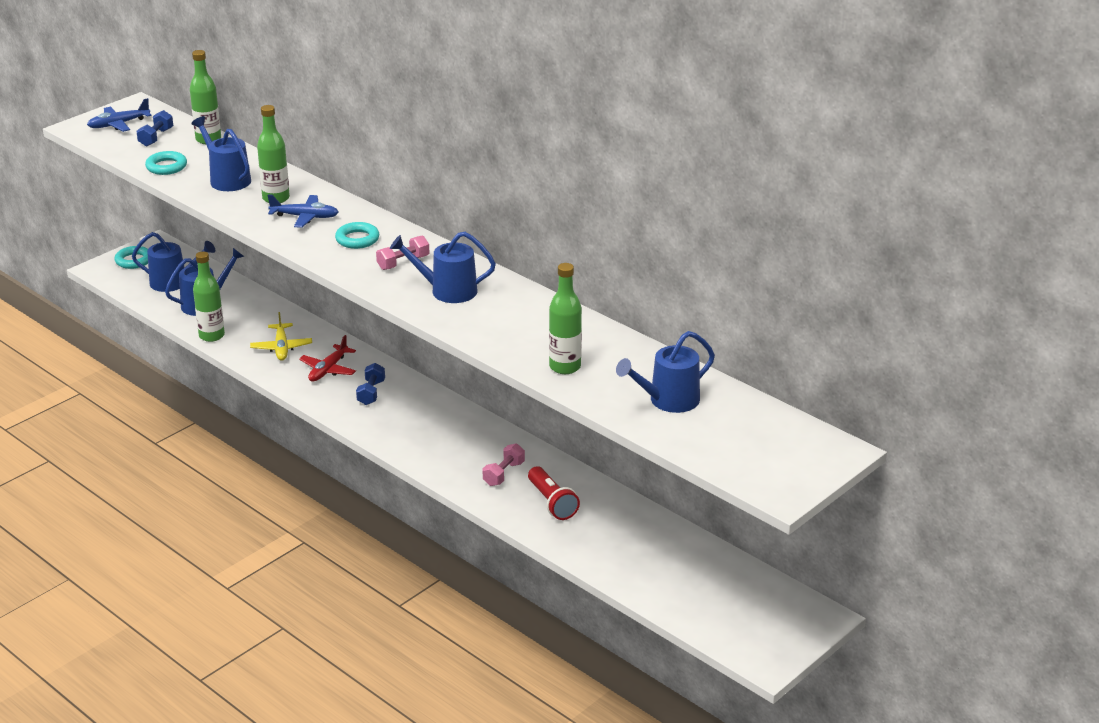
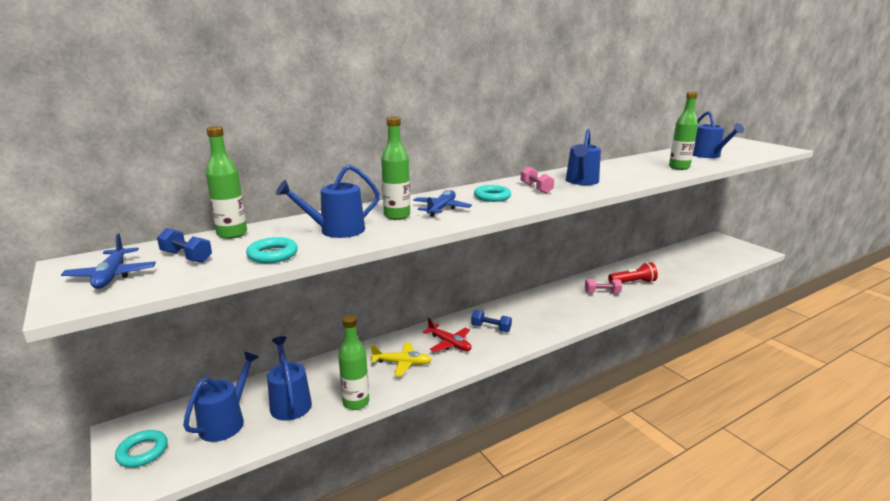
camera: 75 degrees left, 10 degrees down
(503, 474) = (602, 293): pink dumbbell -> pink dumbbell turned 45 degrees counterclockwise

